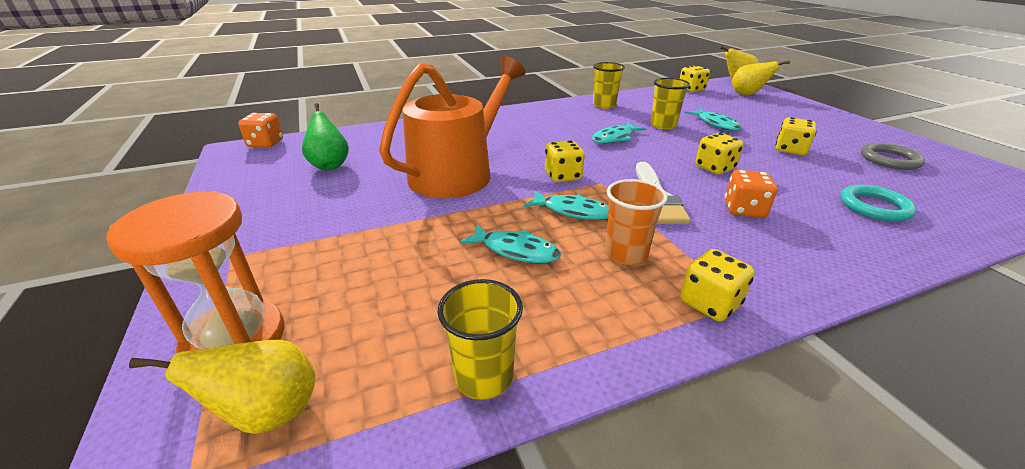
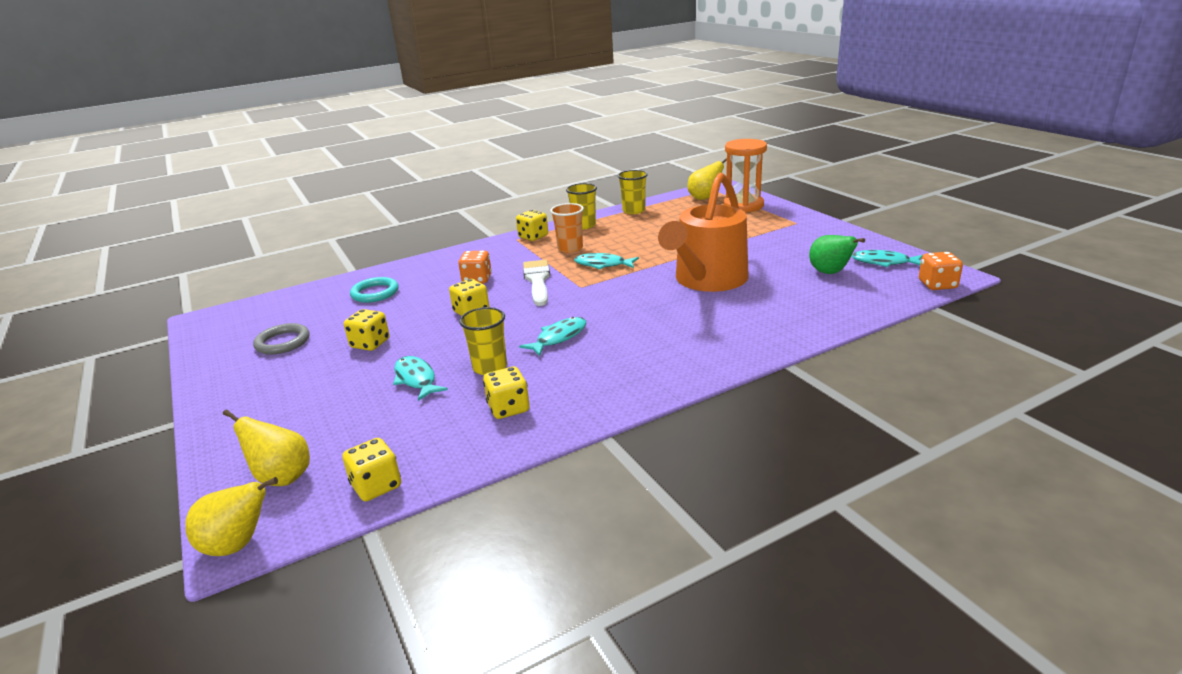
camera: 175 degrees right, 5 degrees down
(516, 250) = (635, 242): turquoise fish -> turquoise fish (884, 262)
(563, 176) = (613, 288): yellow dice -> yellow dice (508, 408)
(604, 105) = (562, 406): yellow cup -> yellow cup (584, 225)

